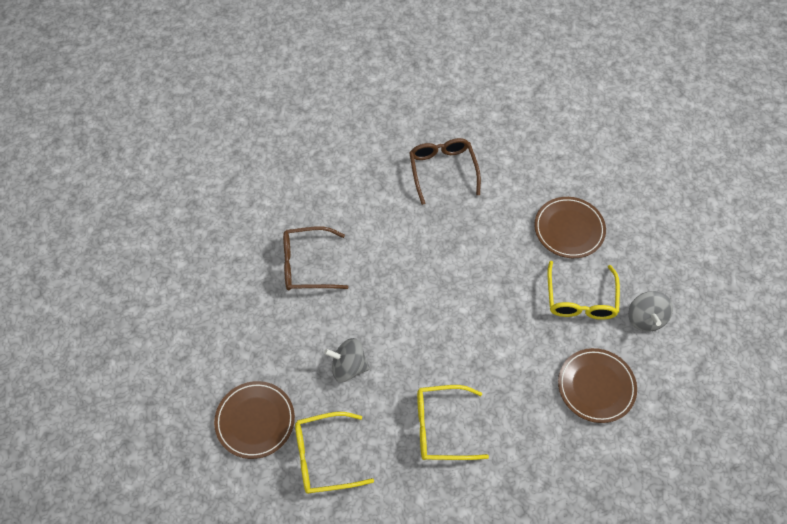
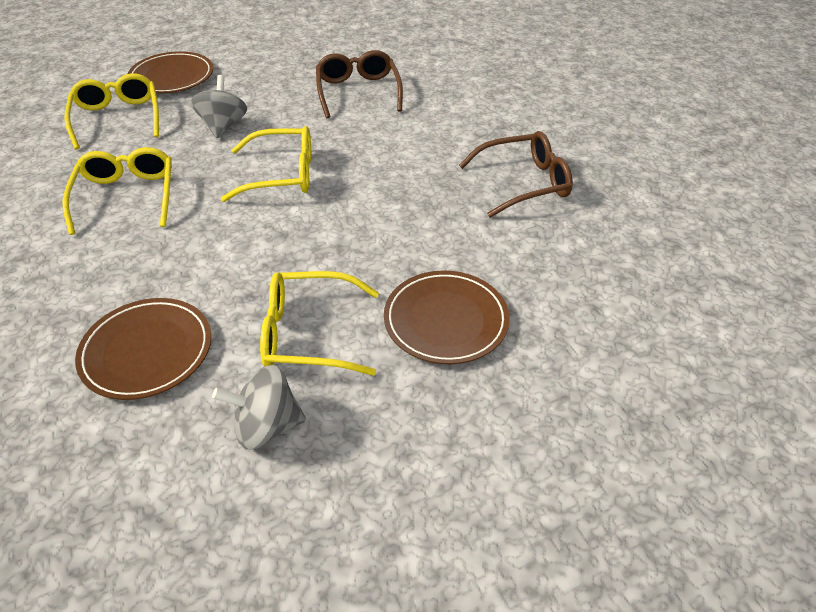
camera: 85 degrees right, 15 degrees down
(421, 320) = (281, 175): none -> yellow glasses

